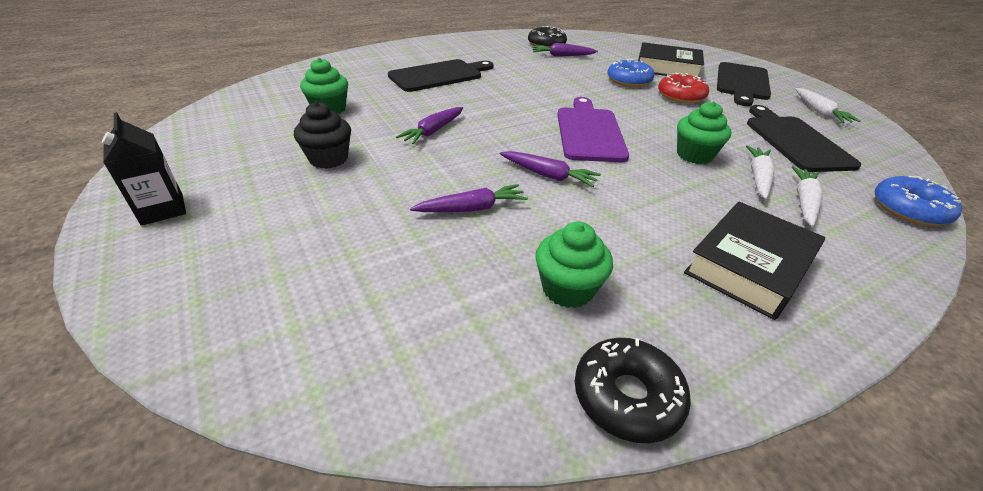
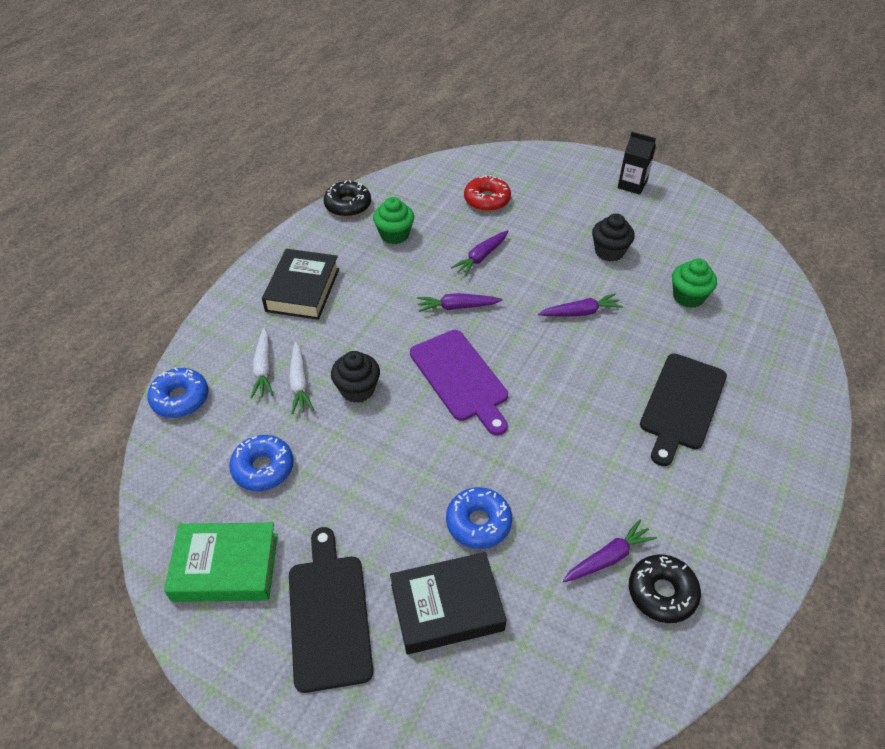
camera: 150 degrees right, 10 degrees up
(433, 131) = (580, 312): purple carrot -> purple carrot turned 75 degrees clockwise
(680, 96) = (401, 513): red donut -> red donut (487, 200)
(694, 155) = (357, 389): green cupcake -> black cupcake
(795, 141) = (263, 468): black cutting board -> blue donut
(819, 112) = (225, 567): white carrot -> green book

